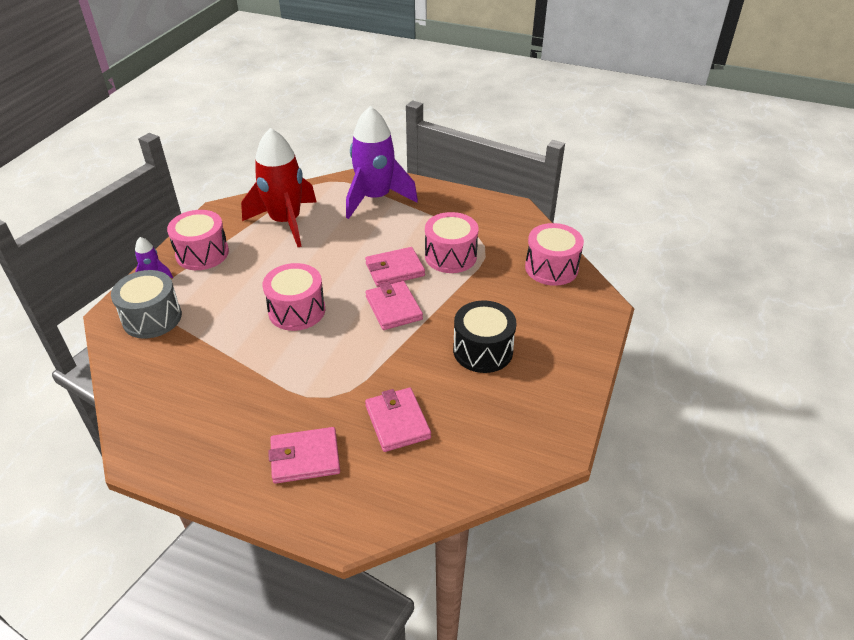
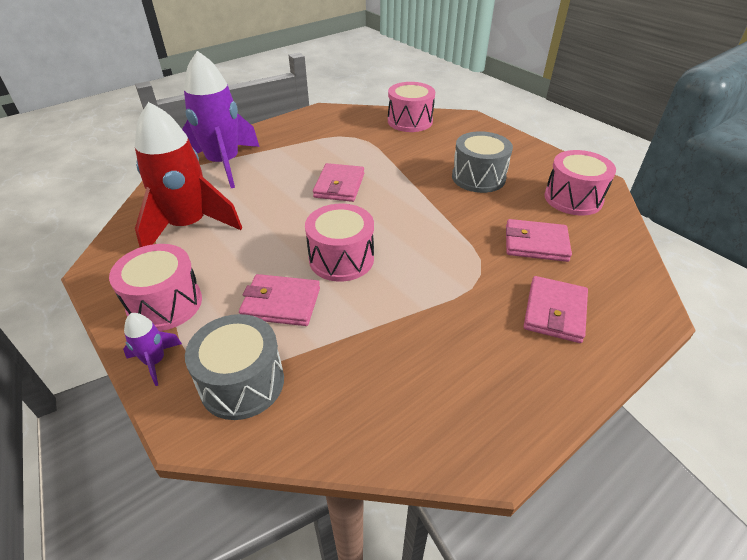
camera: 60 degrees left, 0 degrees up
(393, 308) = (391, 202): pink wallet -> pink wallet (281, 303)
(450, 256) = (351, 155): pink drum -> pink drum (573, 198)
(483, 350) = (478, 177): black drum -> grey drum

